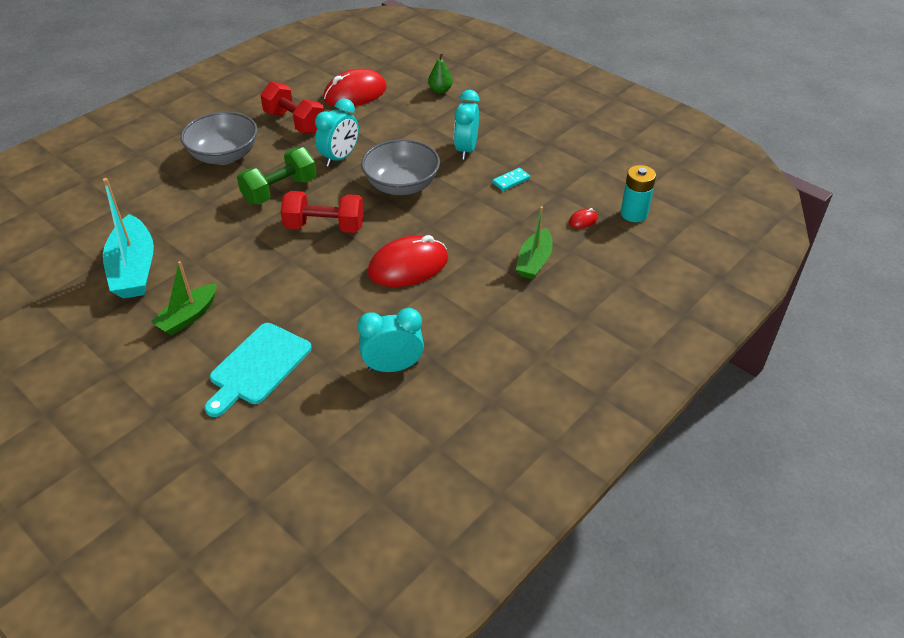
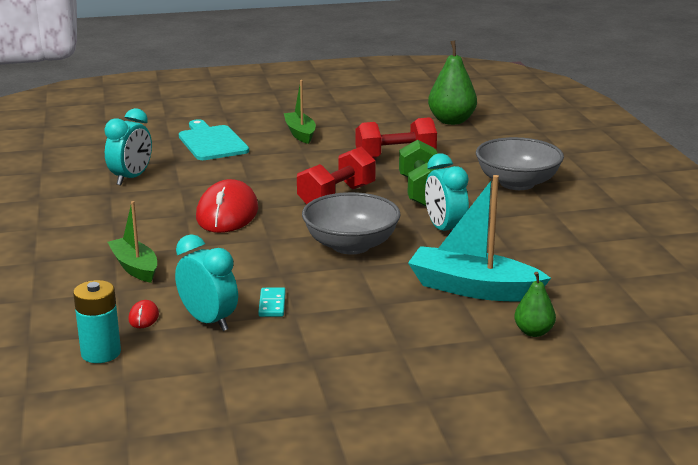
camera: 125 degrees right, 20 degrees down
(87, 236) = (451, 121): none -> green pear
(134, 269) = (384, 128): turquoise boat -> turquoise boat (473, 289)
(295, 122) = (548, 226): red dumbbell -> red dumbbell (395, 157)
(355, 93) = (584, 275): red mouse -> none
(466, 150) = (369, 300): turquoise clock -> turquoise clock (208, 321)

